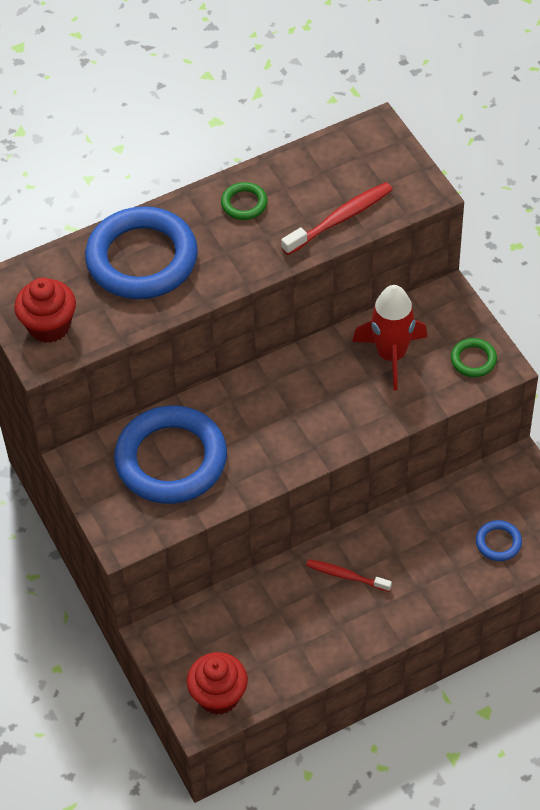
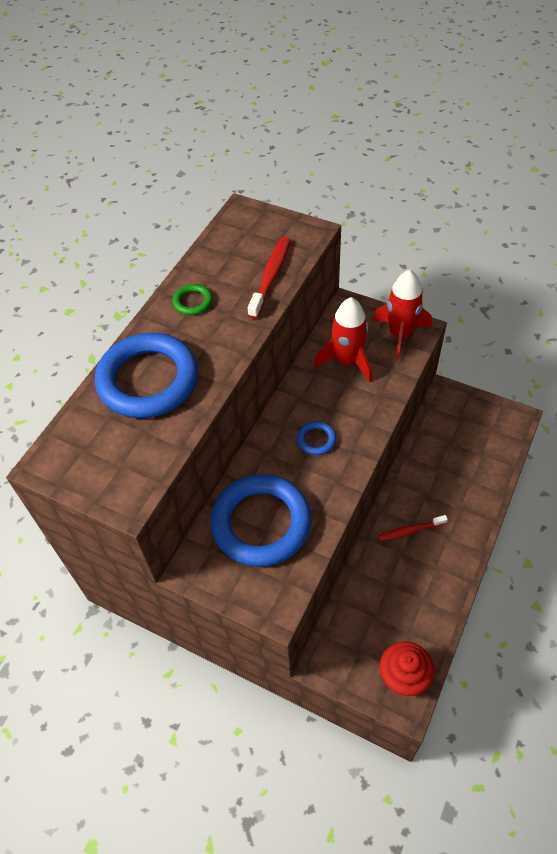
camera: 35 degrees left, 0 degrees up
(49, 326) = (114, 473): red cupcake -> none
(473, 360) = (400, 335): green ring -> red rocket
(498, 542) = (479, 448): blue ring -> blue ring (316, 440)

